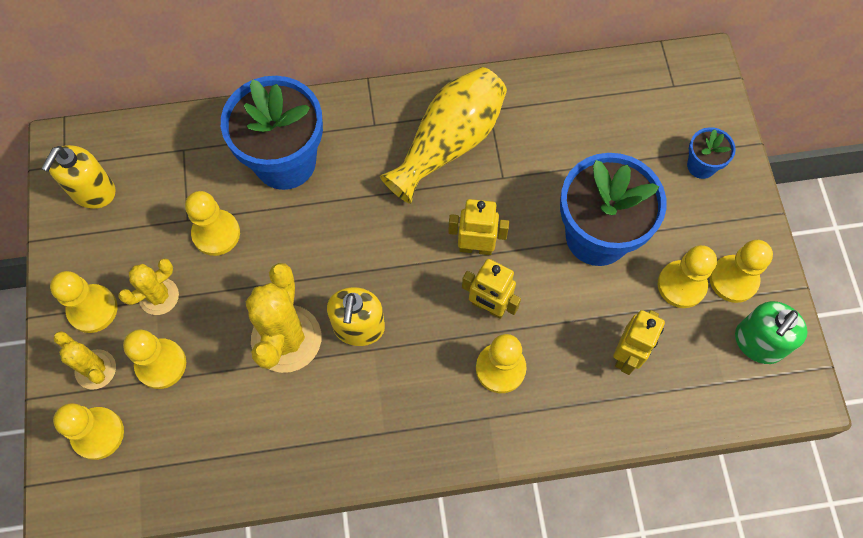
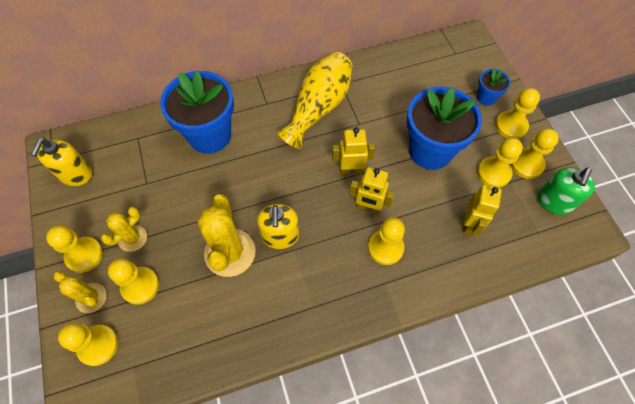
camera: 10 degrees left, 5 degrees down
(216, 233) = (168, 189): yellow pawn -> yellow pawn (511, 126)

